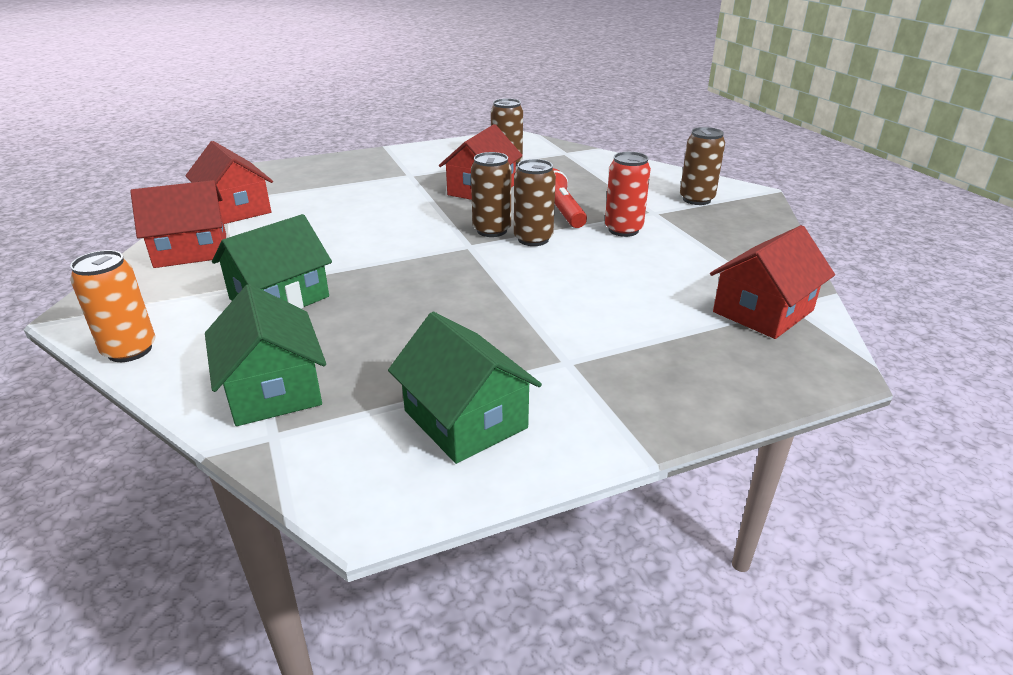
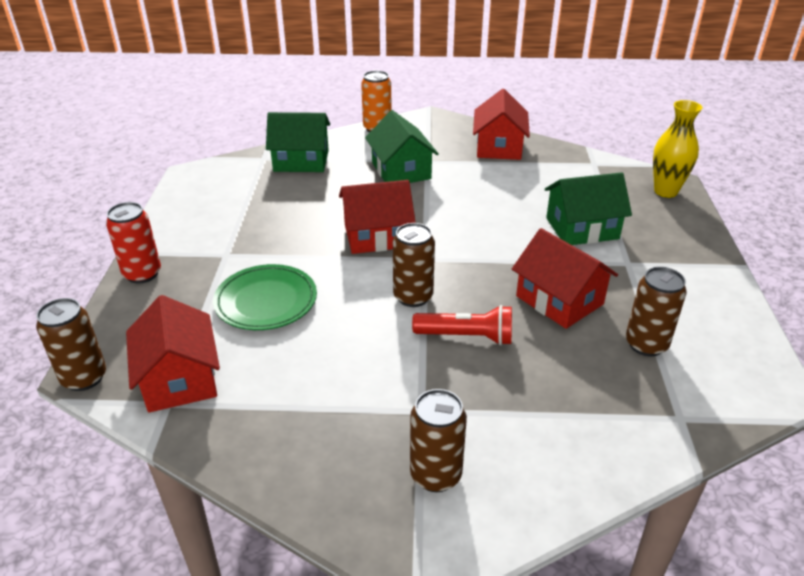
camera: 115 degrees right, 5 degrees up
(236, 209) = (571, 166): red house -> red house (377, 236)
(278, 171) = (665, 191): none -> yellow vase
(465, 419) = (216, 207): green house -> green house (582, 228)
(491, 230) = (448, 278): brown can -> brown can (84, 378)
(617, 305) = (266, 301): none -> green plate
(623, 230) = (392, 364): red can -> red can (142, 274)

